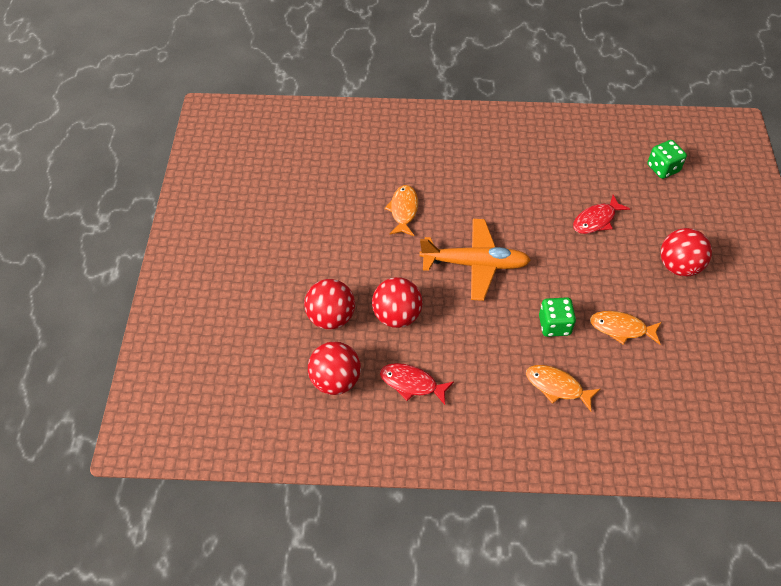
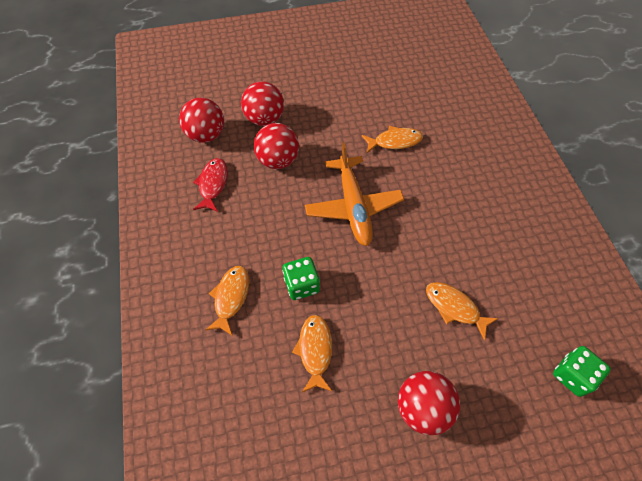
camera: 75 degrees right, 5 degrees up
(596, 220) = (454, 307): red fish -> orange fish

